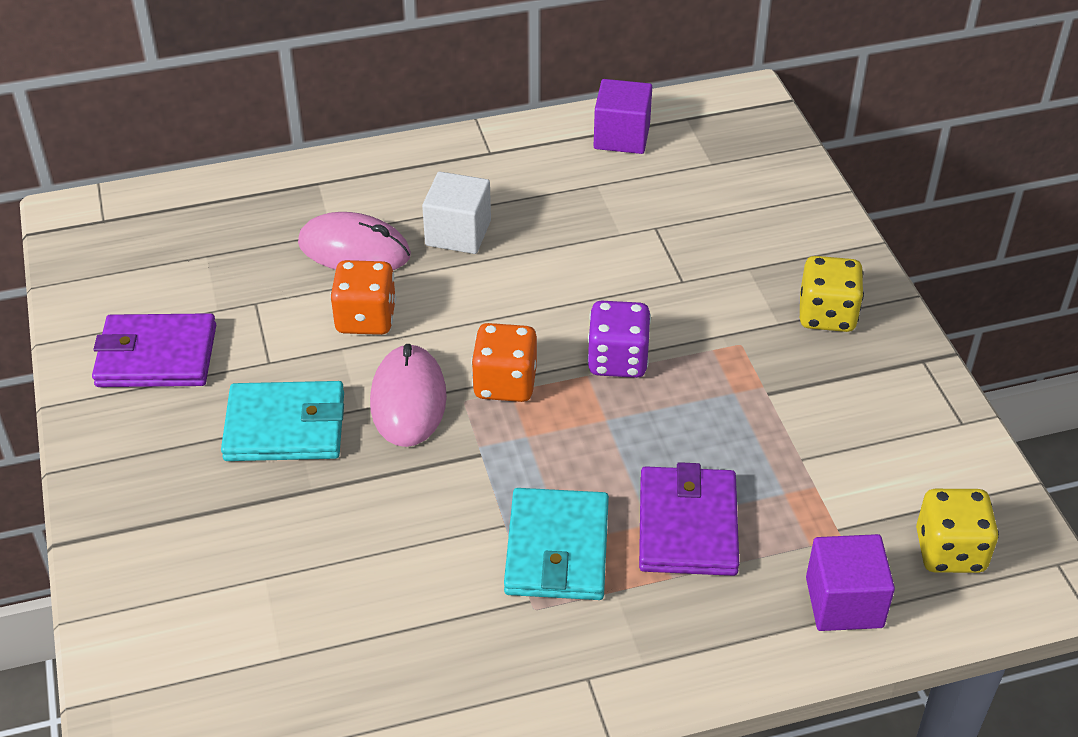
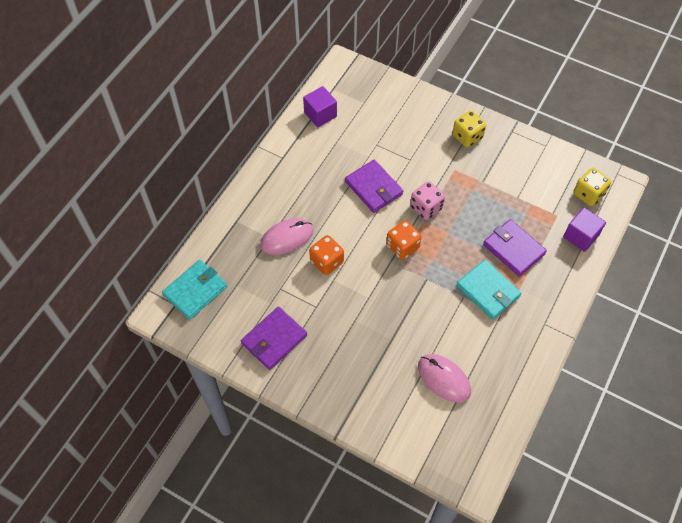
camera: 45 degrees left, 15 degrees up
(285, 426) = (353, 325): turquoise wallet -> turquoise wallet (195, 291)
(408, 400) = (380, 280): pink mouse -> pink mouse (444, 379)
(458, 233) = (314, 201): white cube -> none
(571, 277) = (373, 188): none -> purple wallet
(617, 360) = (426, 208): purple dice -> pink dice

